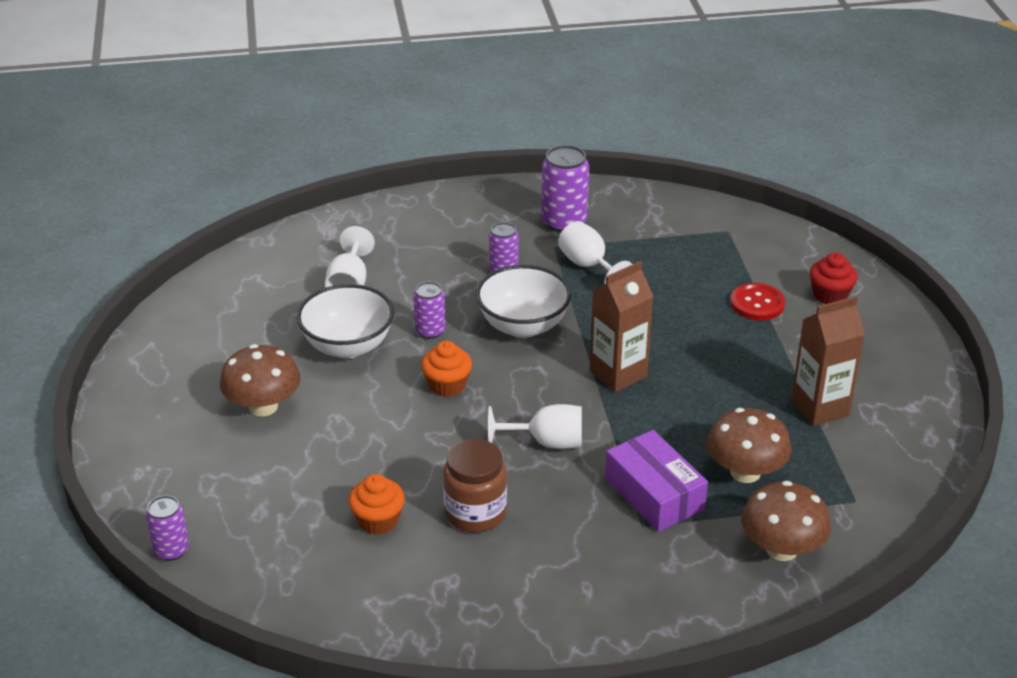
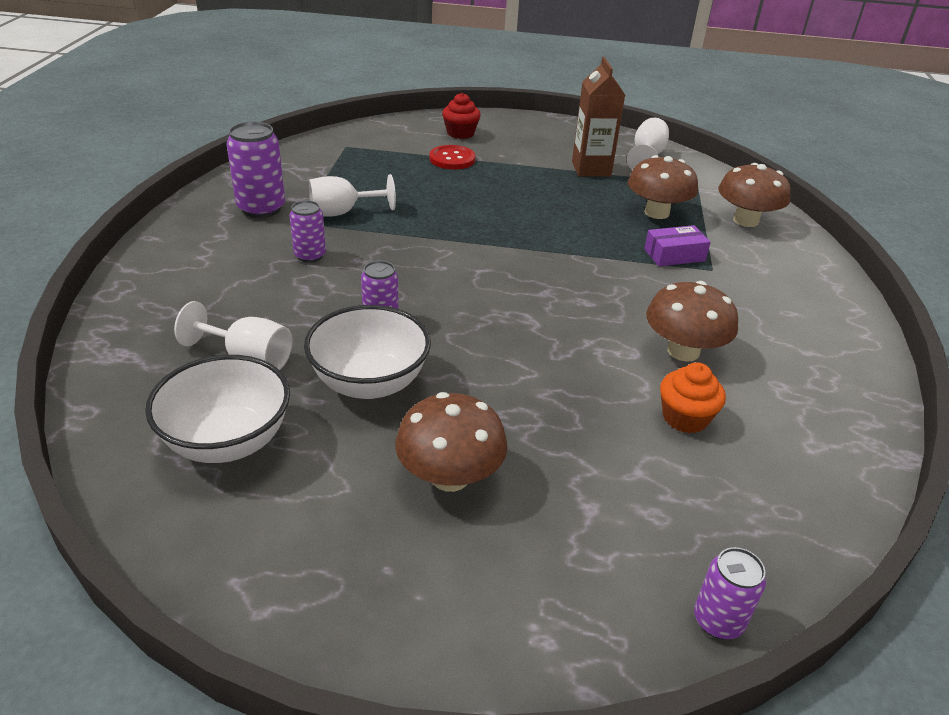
camera: 75 degrees left, 0 degrees up
(447, 385) = (479, 328): orange cupcake -> none
(475, 513) = (683, 351): brown jar -> brown mushroom
(523, 326) = (409, 264): white bowl -> white bowl (228, 441)
(546, 442) = (591, 290): white goblet -> white goblet (646, 157)
(618, 374) = (510, 235): brown carton -> none
(654, 494) = (674, 255): purple box -> purple box, size x0.65

